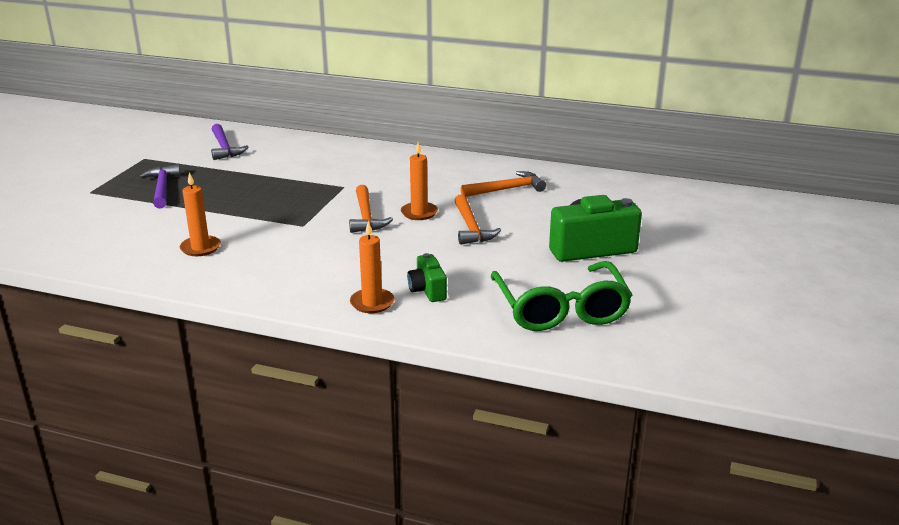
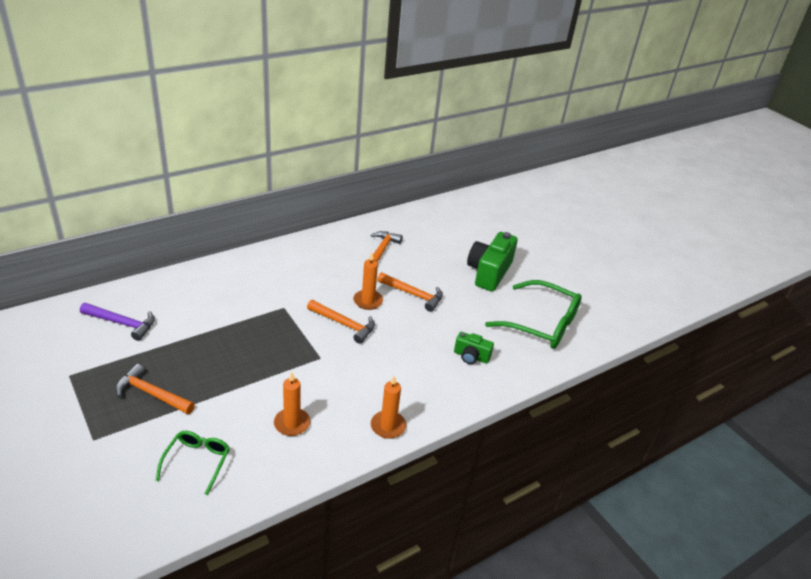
camera: 55 degrees left, 10 degrees up
(109, 232) = (197, 462): none -> green glasses
(162, 188) = (152, 394): purple hammer -> orange hammer
(372, 303) = (462, 386): orange candle -> orange candle (388, 426)

